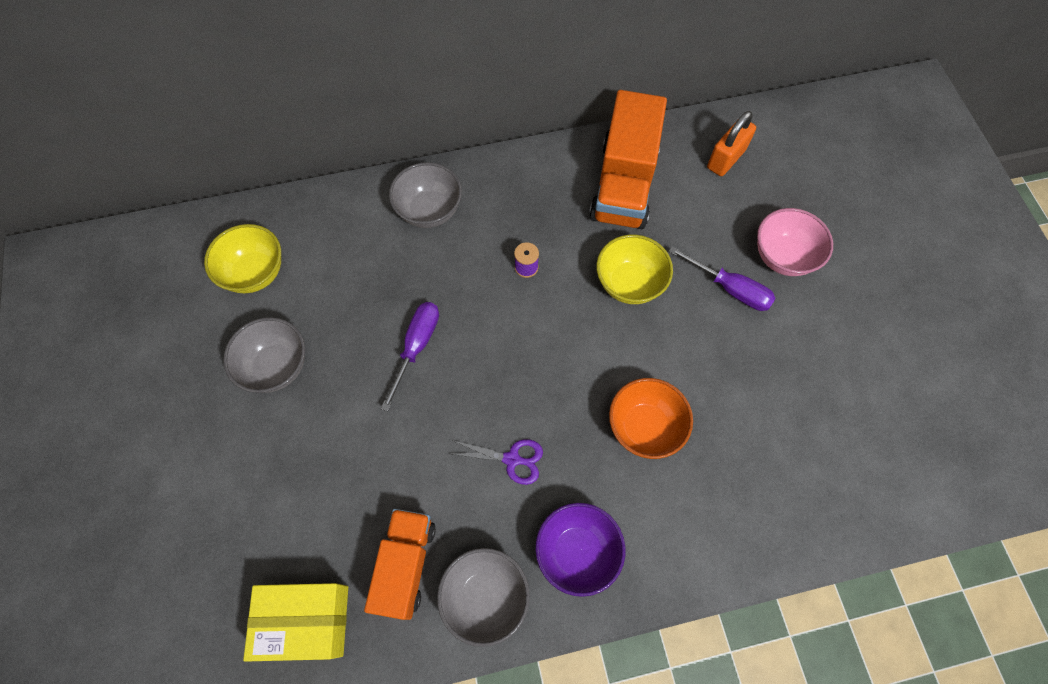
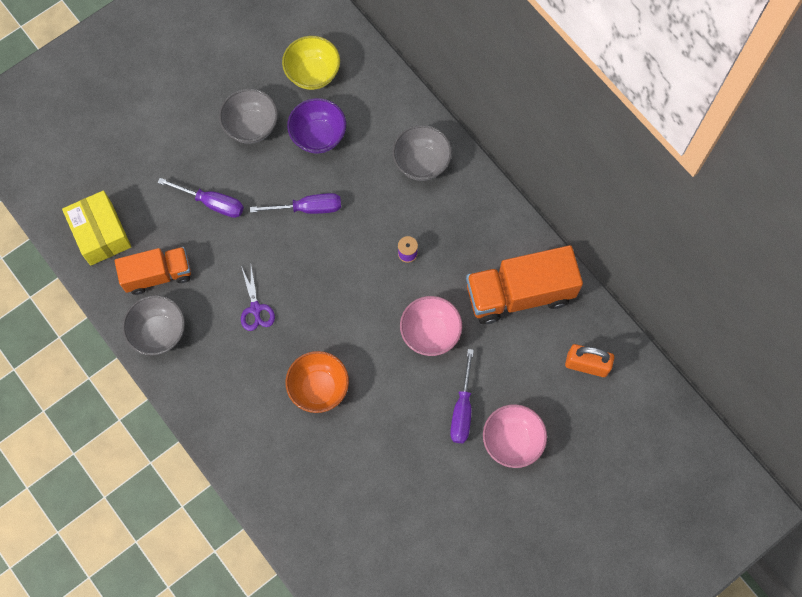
camera: 65 degrees right, 5 degrees up
(347, 454) = (212, 203): none -> purple screwdriver
(577, 552) = (212, 377): purple bowl -> purple bowl (318, 136)
(629, 283) = (430, 333): yellow bowl -> pink bowl

